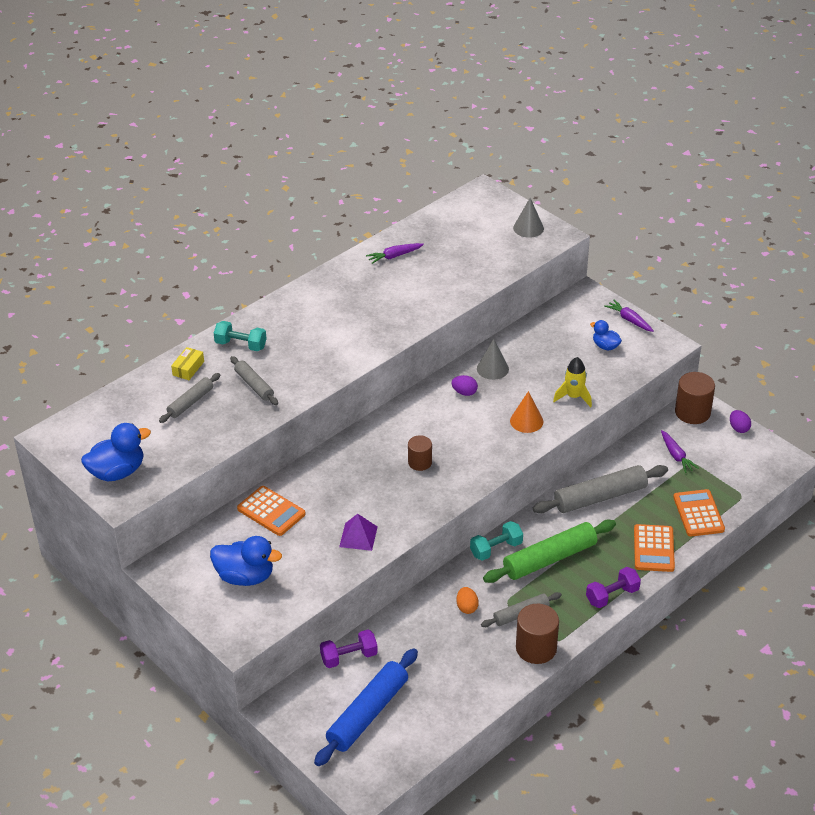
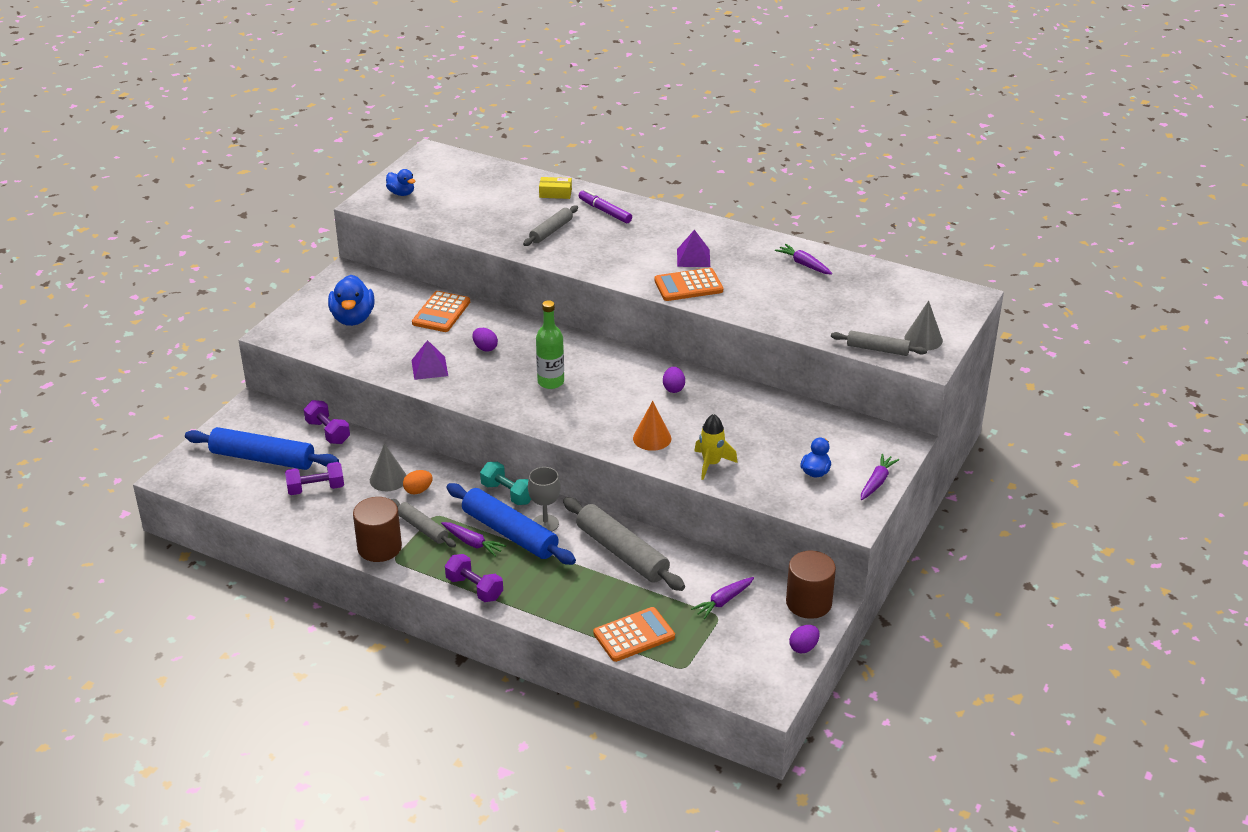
camera: 70 degrees right, 5 degrees down
(117, 472) = (401, 193): blue duck -> blue duck, size x0.57
(190, 402) = (509, 205): grey rolling pin -> grey rolling pin (877, 349)
(241, 345) = (605, 211): turquoise dumbbell -> purple marker
(346, 493) = (485, 348): none -> purple egg
(349, 312) = (693, 258): none -> purple pyramid
(420, 462) = (550, 382): brown cylinder -> green bottle
(433, 680) = (316, 489): none -> purple dumbbell
(492, 368) = (724, 399): grey cone -> grey cone (388, 479)
(546, 534) = (545, 524): none -> grey goblet
(550, 559) = (509, 533): green rolling pin -> blue rolling pin
(553, 585) = (472, 543): none -> purple carrot
(654, 549) = (560, 608): orange calculator -> orange calculator (688, 286)

